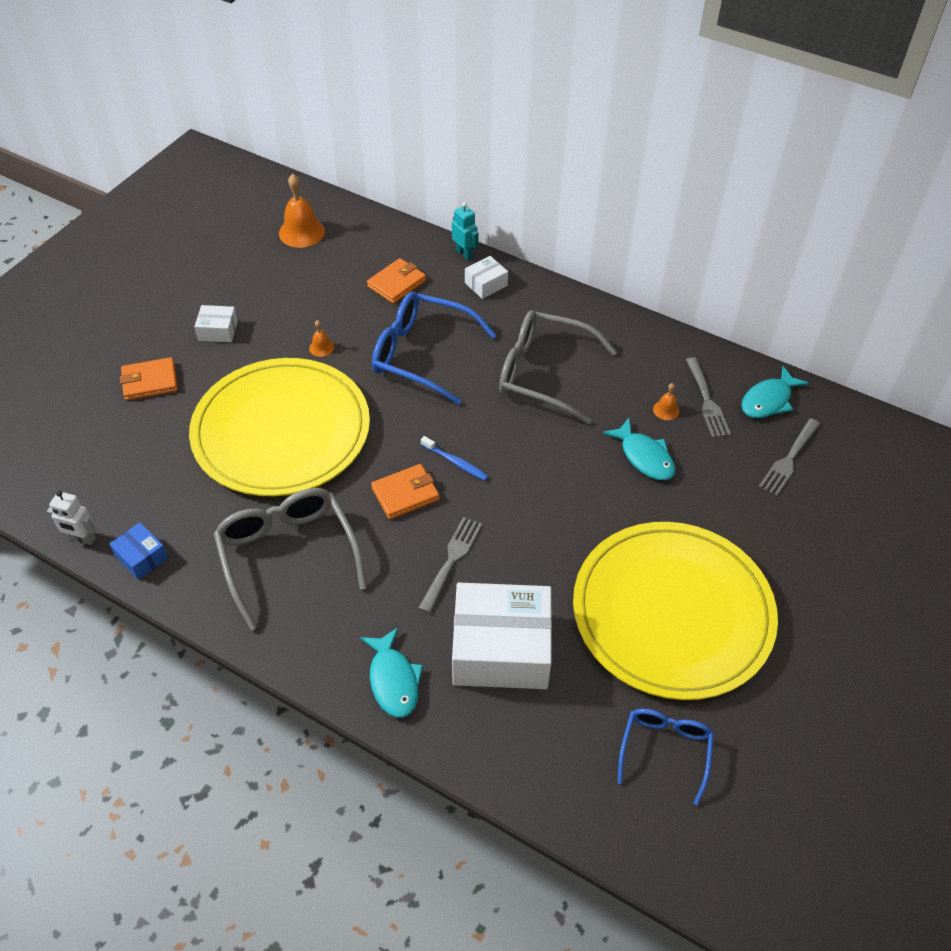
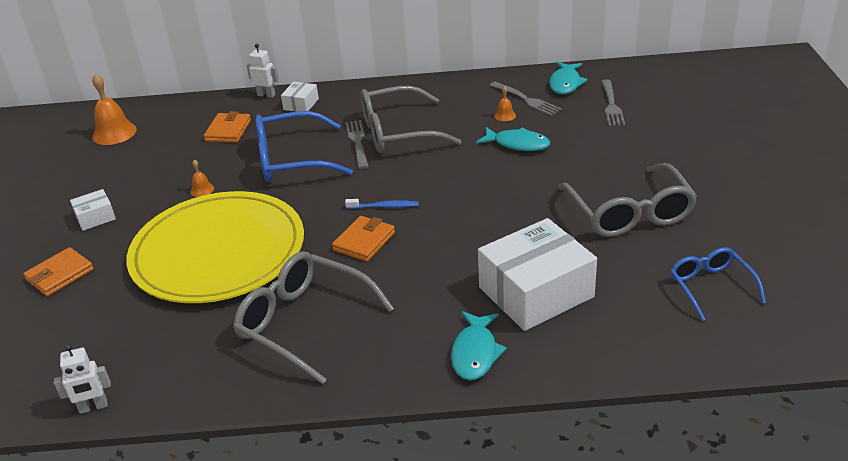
camera: 30 degrees left, 15 degrees down
(142, 557) = (168, 390): blue box -> none
(393, 680) = (475, 353): turquoise fish -> turquoise fish turned 60 degrees clockwise
(451, 560) = (442, 261): grey fork -> grey fork (357, 142)
(464, 253) = (266, 95): turquoise robot -> white robot
(672, 612) = (629, 213): yellow plate -> grey glasses

